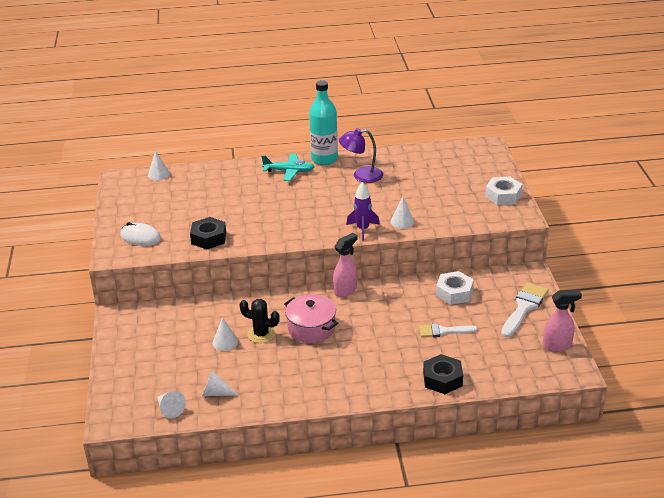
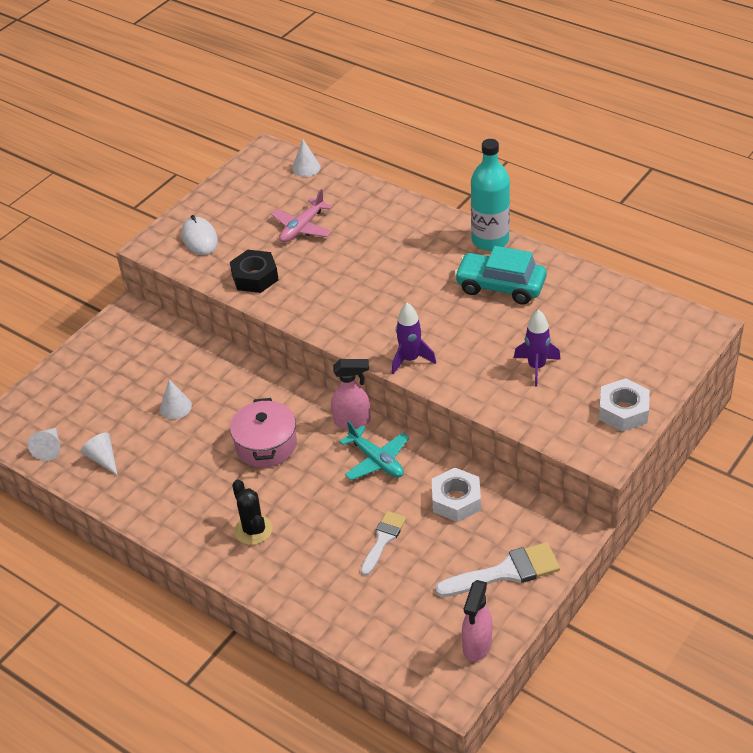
camera: 45 degrees right, 10 degrees up
(202, 202) = (302, 228): none -> pink plane
(261, 334) = (215, 420): black cactus -> black cactus (253, 530)
(289, 171) = (433, 236): turquoise plane -> turquoise plane (376, 460)
(361, 176) = (500, 286): purple lamp -> turquoise car
(402, 221) = (463, 375): white cone -> none
(434, 199) = (536, 367): none -> purple rocket
(442, 379) = (309, 595): black nut -> none
(443, 331) = (383, 539): white brush -> white brush turned 75 degrees clockwise
(557, 346) = (477, 646): pink spray bottle -> pink spray bottle turned 75 degrees clockwise

